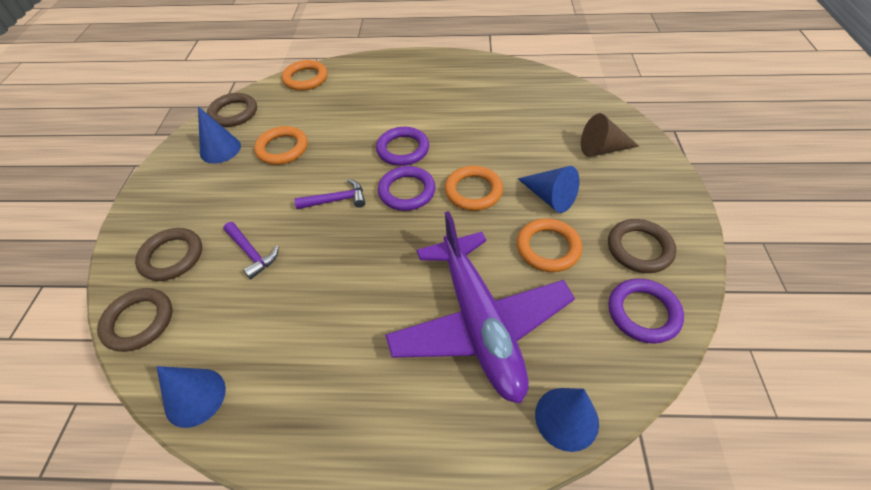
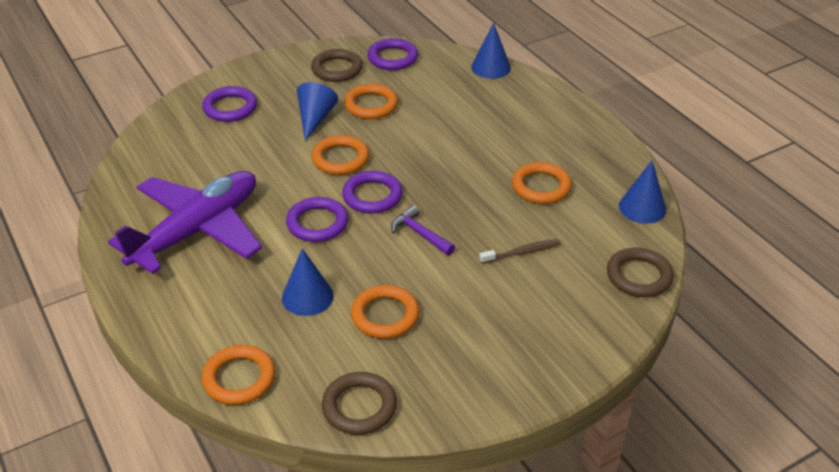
camera: 125 degrees left, 10 degrees down
(172, 257) = (575, 302): brown ring -> none
(220, 149) = (428, 370): blue cone -> blue cone (307, 296)
(252, 253) = (522, 252): purple hammer -> brown toothbrush
(309, 321) = (541, 187): none -> orange ring
(479, 323) = (463, 114): purple plane -> purple plane (197, 231)
(602, 149) = (230, 108): brown cone -> purple ring

